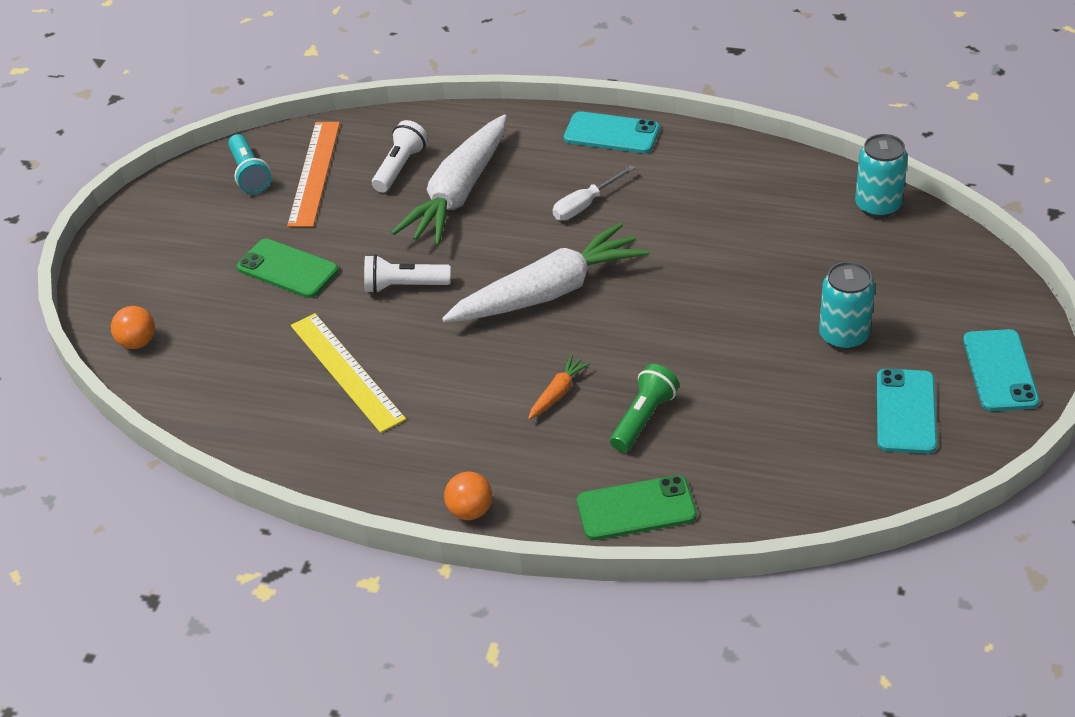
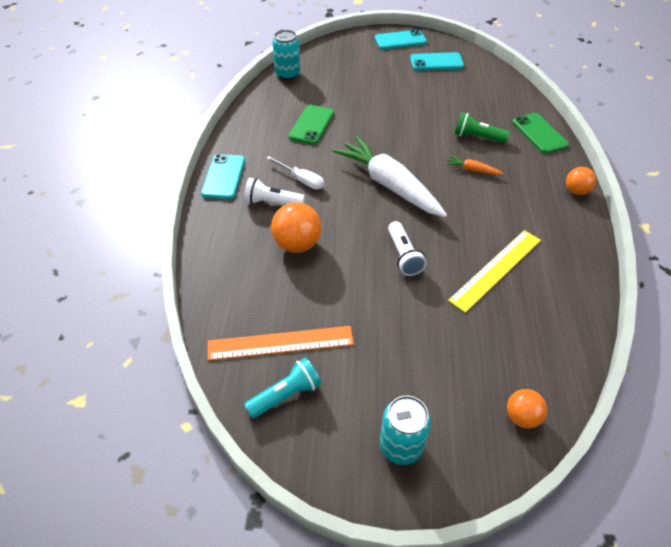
camera: 105 degrees left, 5 degrees up
(287, 269) = (404, 331): green phone -> green phone (311, 125)
(400, 167) = (268, 285): white flashlight -> white flashlight (272, 202)
(458, 193) = (297, 244): white carrot -> orange ball
(843, 336) = (392, 80): turquoise can -> turquoise can (401, 446)

